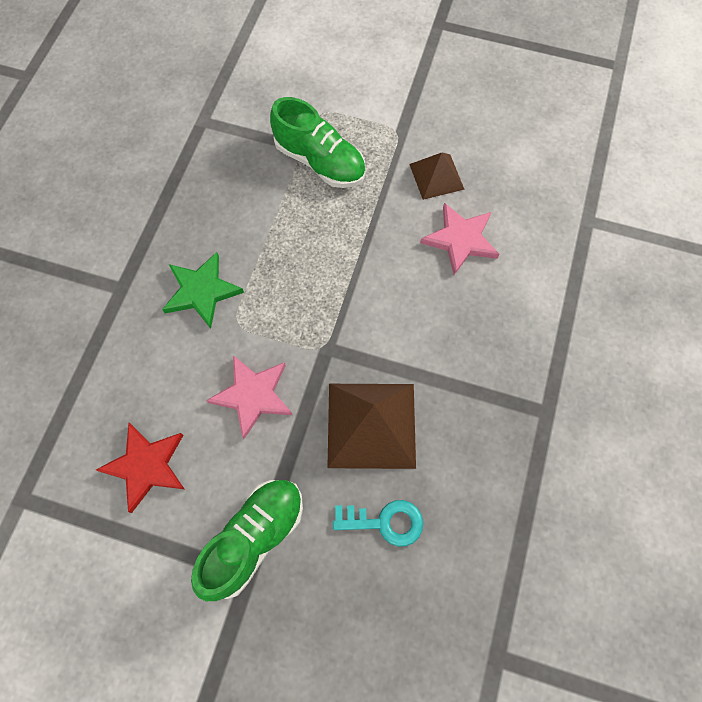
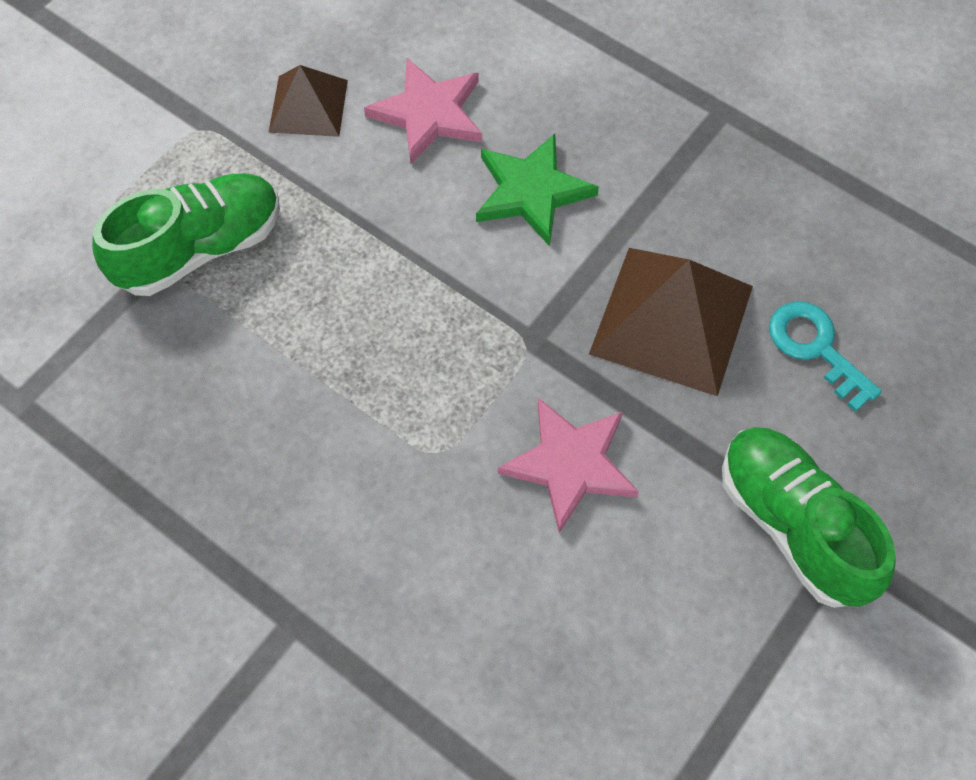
camera: 70 degrees left, 5 degrees down
(146, 466) = (633, 655): red star -> none
(202, 291) = (358, 491): green star -> green star (531, 192)
(384, 522) = (816, 348): turquoise key -> turquoise key turned 60 degrees counterclockwise

